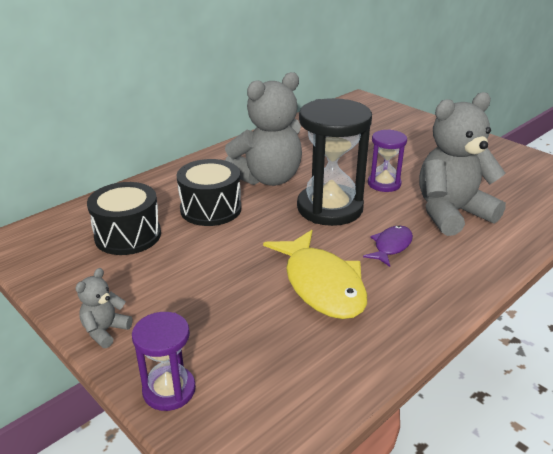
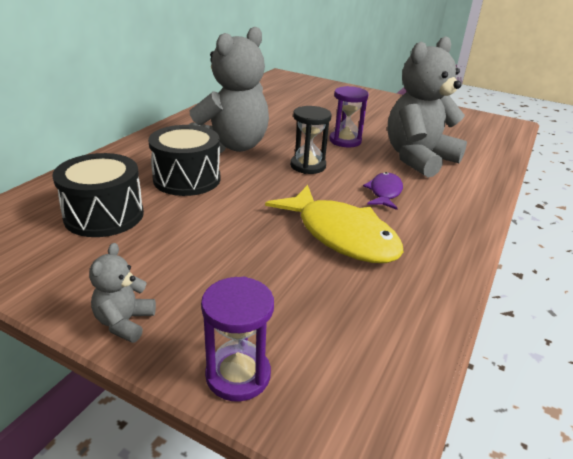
camera: 20 degrees left, 0 degrees up
(330, 208) = (308, 166): black hourglass -> black hourglass, size x0.54

